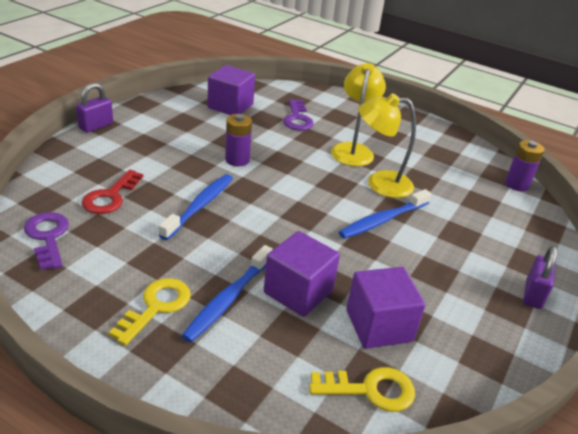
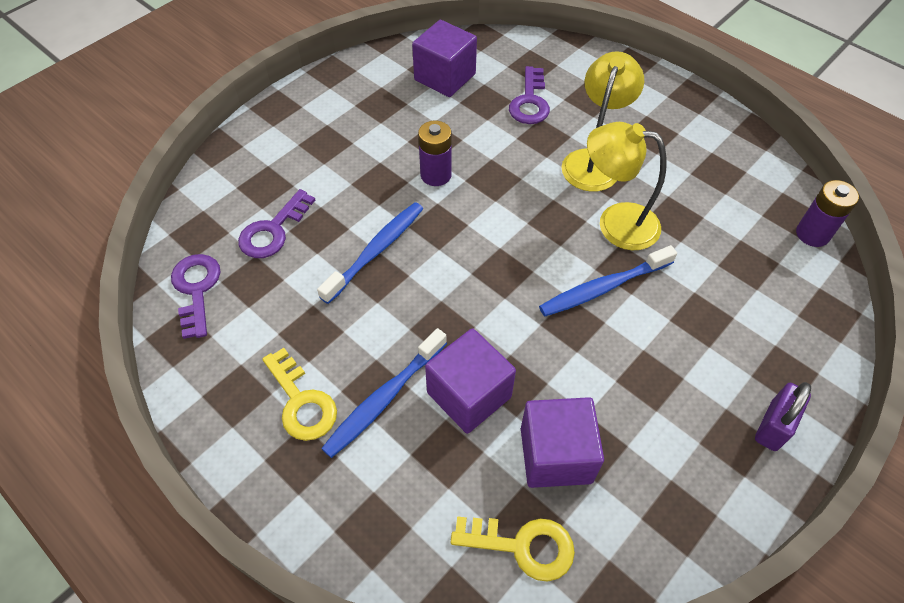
camera: 15 degrees right, 20 degrees up
(96, 126) = (271, 111): purple padlock -> none
(110, 197) = (273, 231): red key -> purple key
(156, 306) = (301, 402): yellow key -> yellow key turned 105 degrees clockwise

